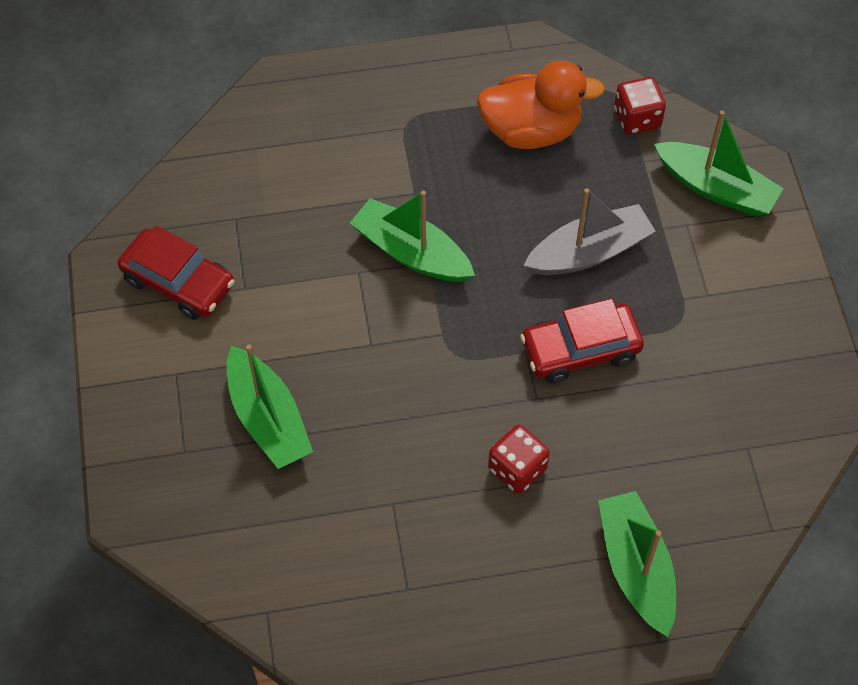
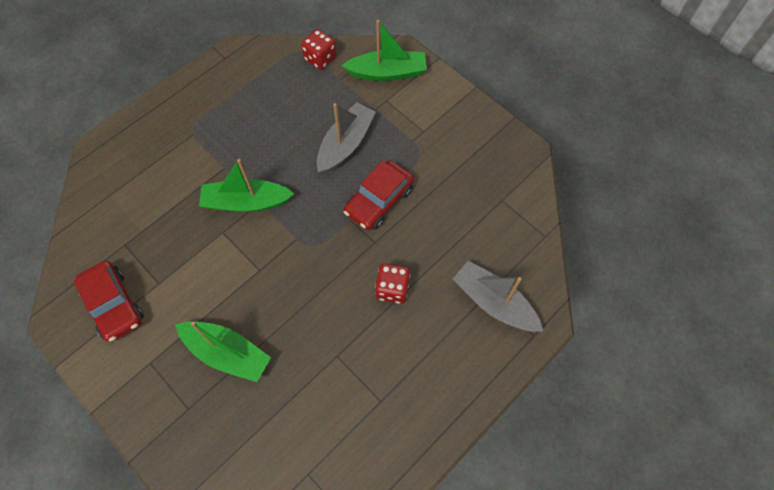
camera: 35 degrees left, 5 degrees up
(178, 282) = (113, 305): red car -> red car turned 60 degrees clockwise
(531, 130) = (267, 96): orange duck -> none
(636, 568) = (494, 302): green boat -> grey boat

